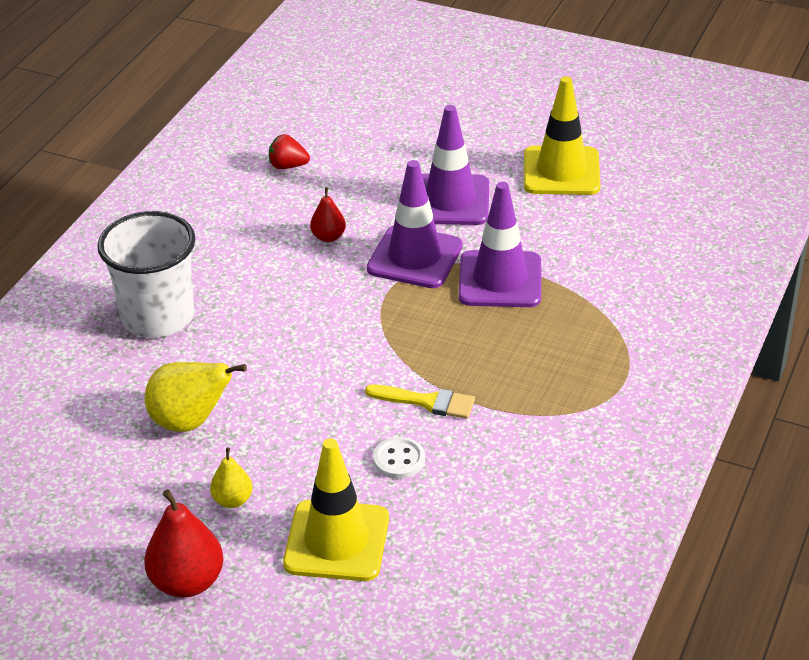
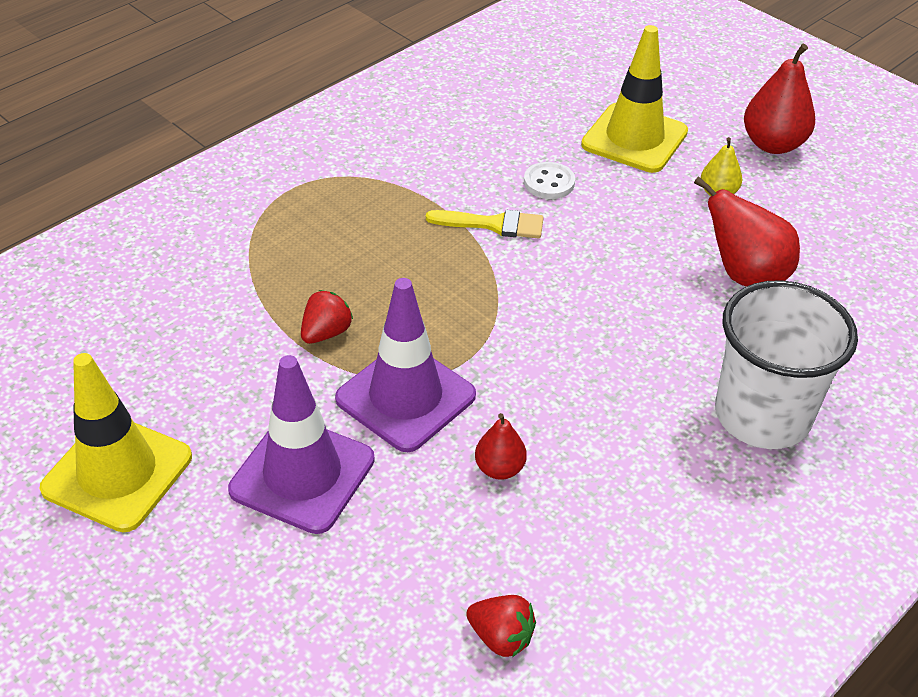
camera: 160 degrees left, 5 degrees up
(190, 422) = (745, 275): yellow pear -> red pear
(427, 402) = (493, 224): yellow brush -> yellow brush turned 150 degrees clockwise
(500, 280) = (326, 333): purple traffic cone -> red strawberry

